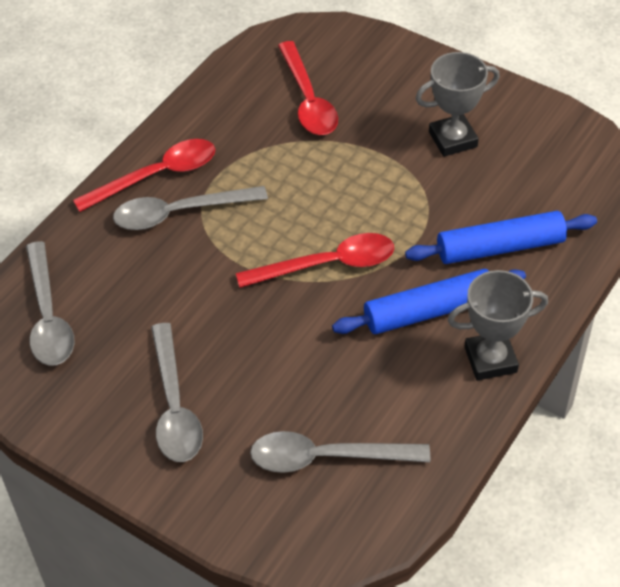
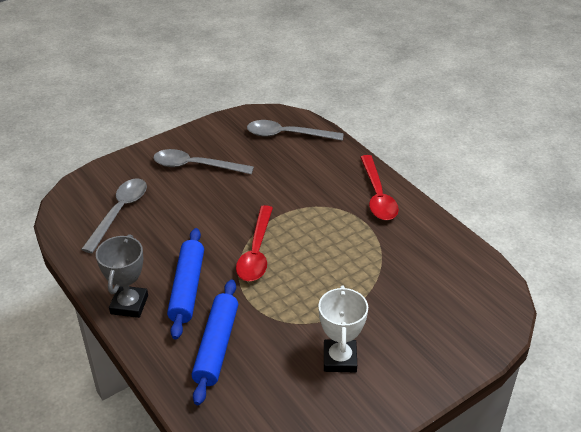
camera: 110 degrees right, 10 degrees down
(179, 213) = (339, 198): grey spoon -> none
(308, 100) = (422, 287): red spoon -> none
(453, 139) = (340, 359): grey trophy -> white trophy

